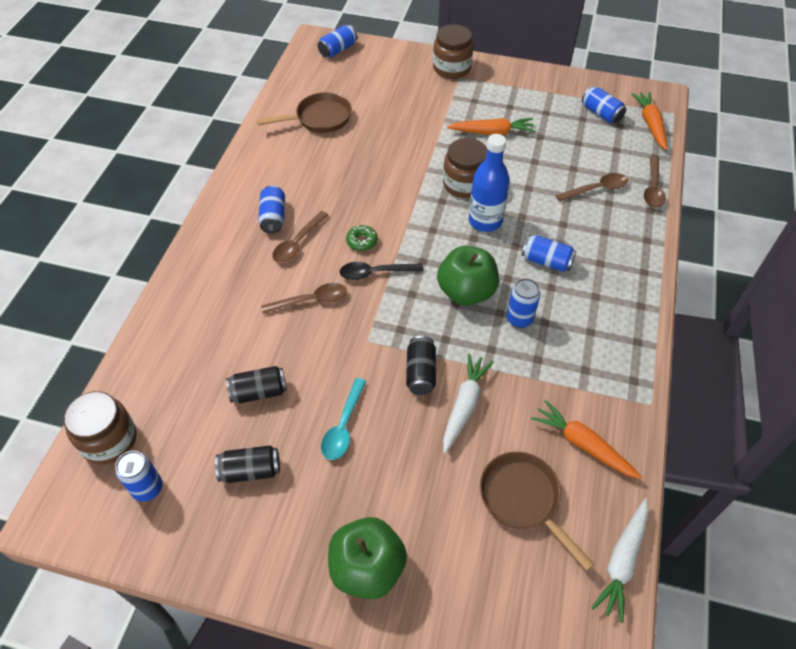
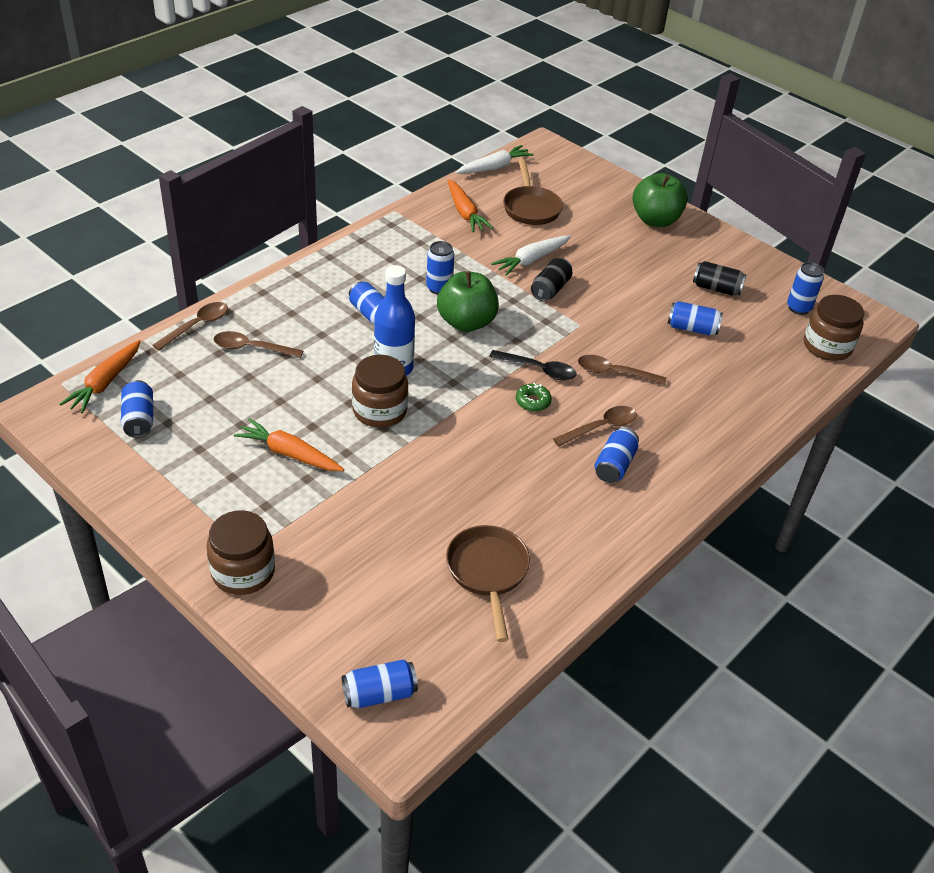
camera: 155 degrees left, 10 degrees down
(259, 392) = (692, 328): black can -> blue can
(319, 118) = (488, 572): brown pan -> brown pan turned 75 degrees clockwise
(343, 426) = (633, 284): turquoise spoon -> none

